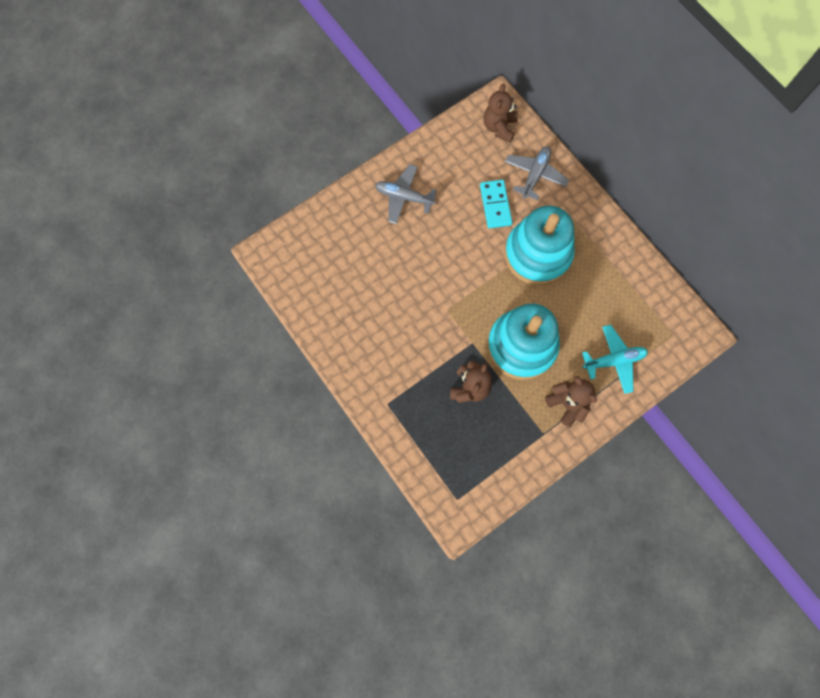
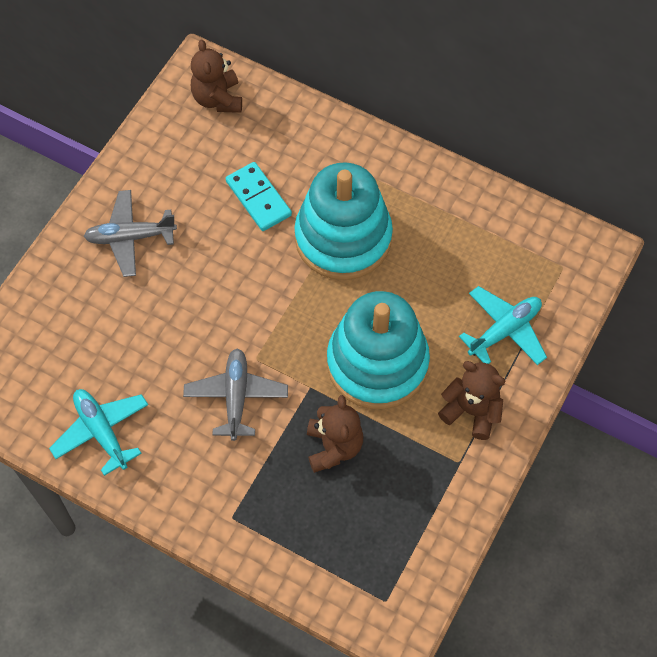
camera: 25 degrees left, 10 degrees down
(333, 315) = (101, 432): none -> turquoise plane
(535, 175) = (293, 140): grey plane -> grey plane (236, 396)

